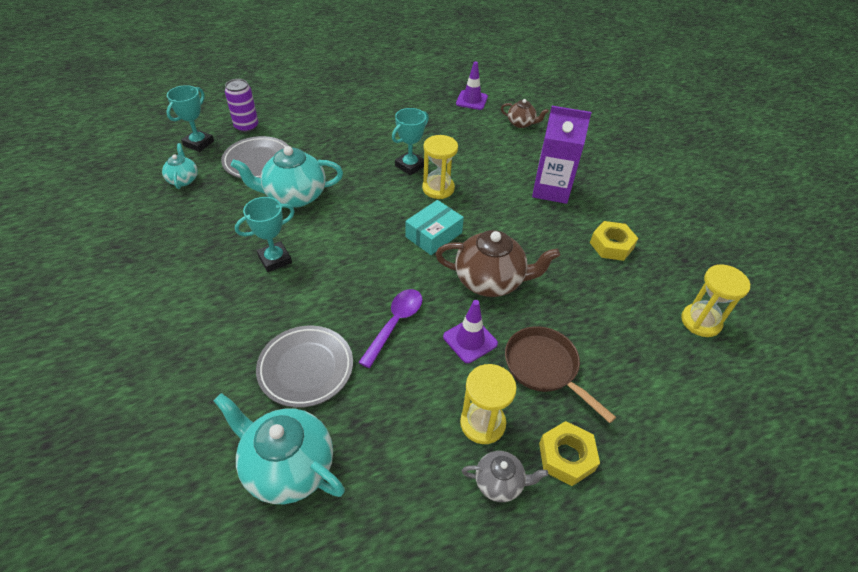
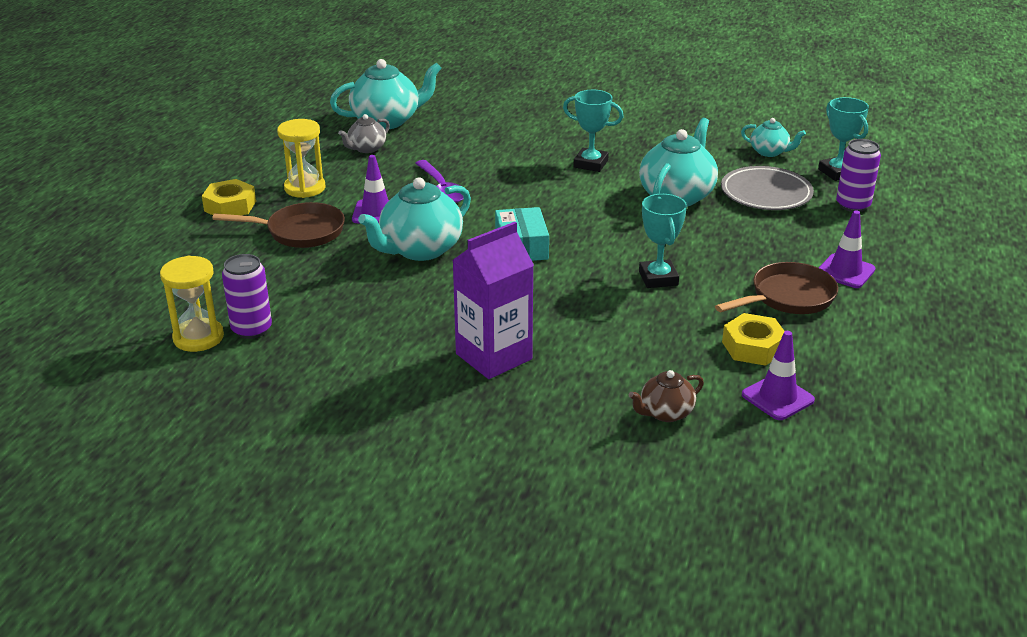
camera: 130 degrees right, 15 degrees down
(275, 259) = (590, 164): turquoise trophy -> turquoise trophy turned 75 degrees counterclockwise
(306, 368) = (453, 145): grey plate -> none
(335, 110) = (845, 271): none -> purple traffic cone
(382, 120) = (788, 297): none -> brown pan
(438, 188) = (593, 279): yellow hourglass -> none
(490, 281) = (420, 249): brown teapot -> turquoise teapot
(499, 483) = (259, 177): grey teapot -> grey teapot (366, 148)
(611, 245) = (355, 345): yellow nut -> yellow nut (753, 347)
(661, 302) = (251, 329): none -> purple can

